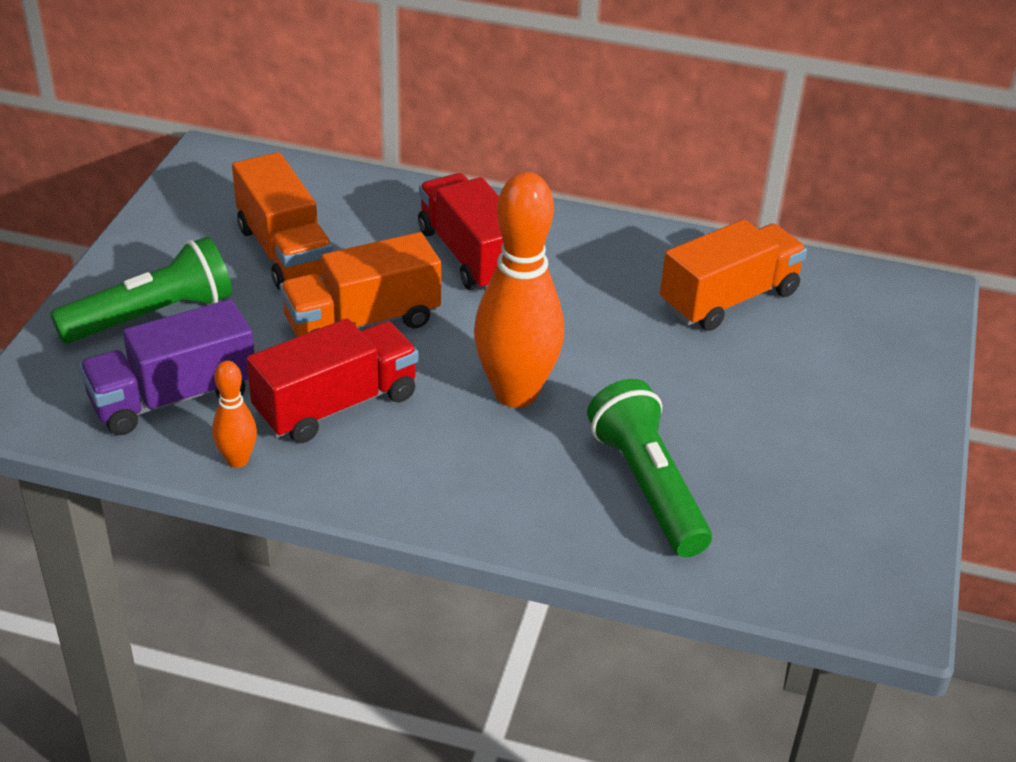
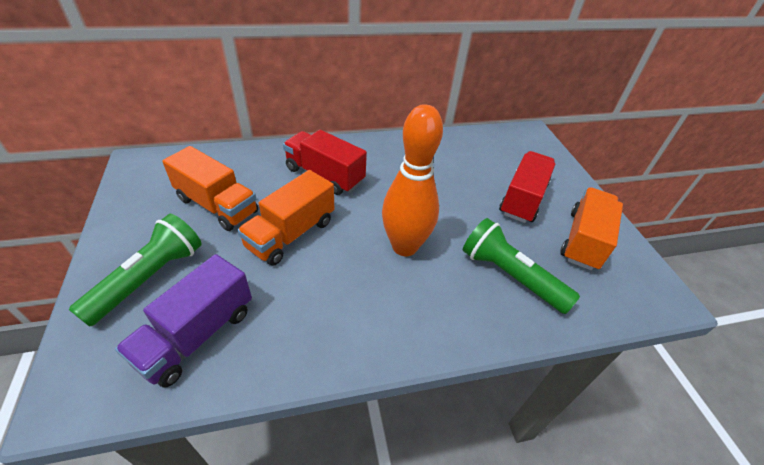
camera: 30 degrees left, 5 degrees up
(237, 460) = (270, 365): orange bowling pin -> none
(336, 405) = (310, 295): red truck -> red truck (523, 199)
(729, 299) = (461, 160): orange truck -> orange truck (583, 240)

